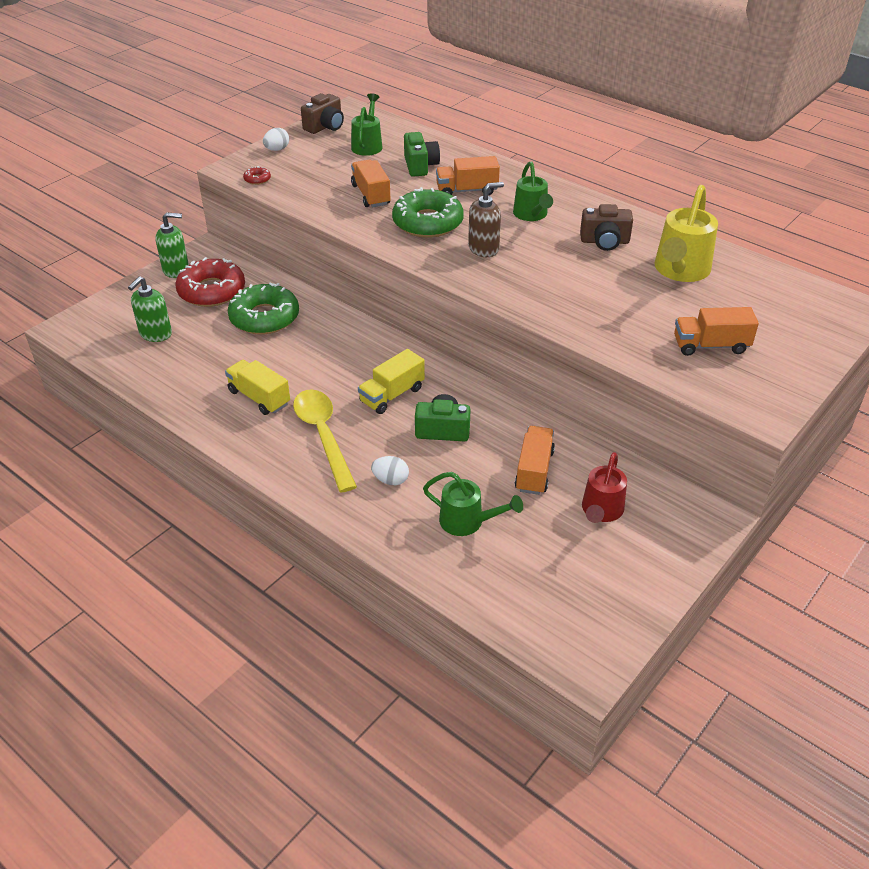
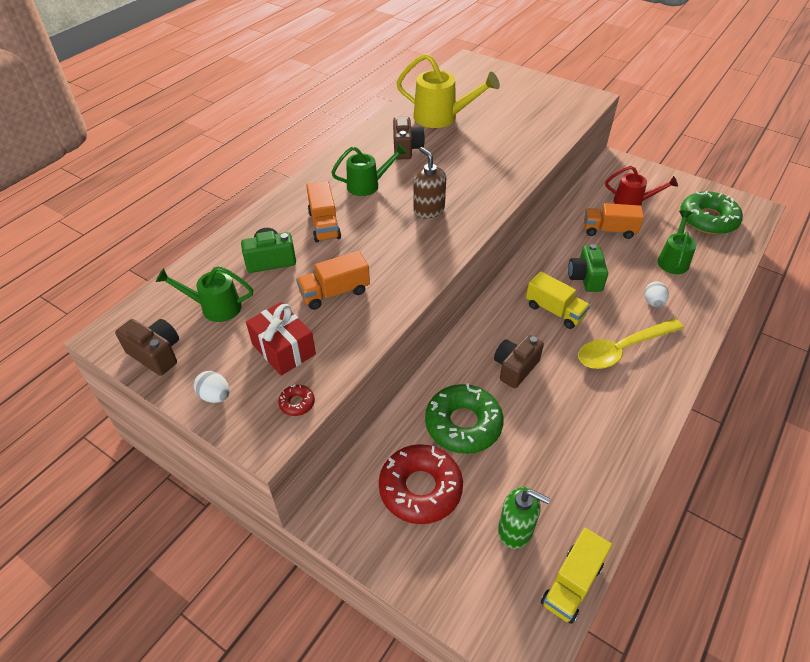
camera: 95 degrees left, 5 degrees up
(176, 269) = (377, 543): green soap dispenser -> none
(259, 398) = (590, 404): yellow truck -> yellow truck (572, 584)
(312, 173) = (283, 349): none -> red gift
(319, 355) = (515, 368): none -> brown camera
(427, 222) = (388, 247): green donut -> green donut (708, 219)
(710, 345) = (529, 111): orange truck -> none

